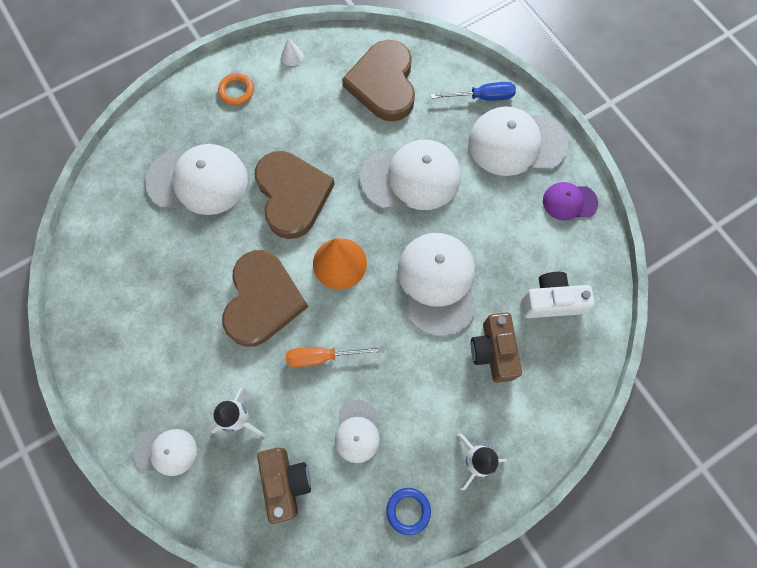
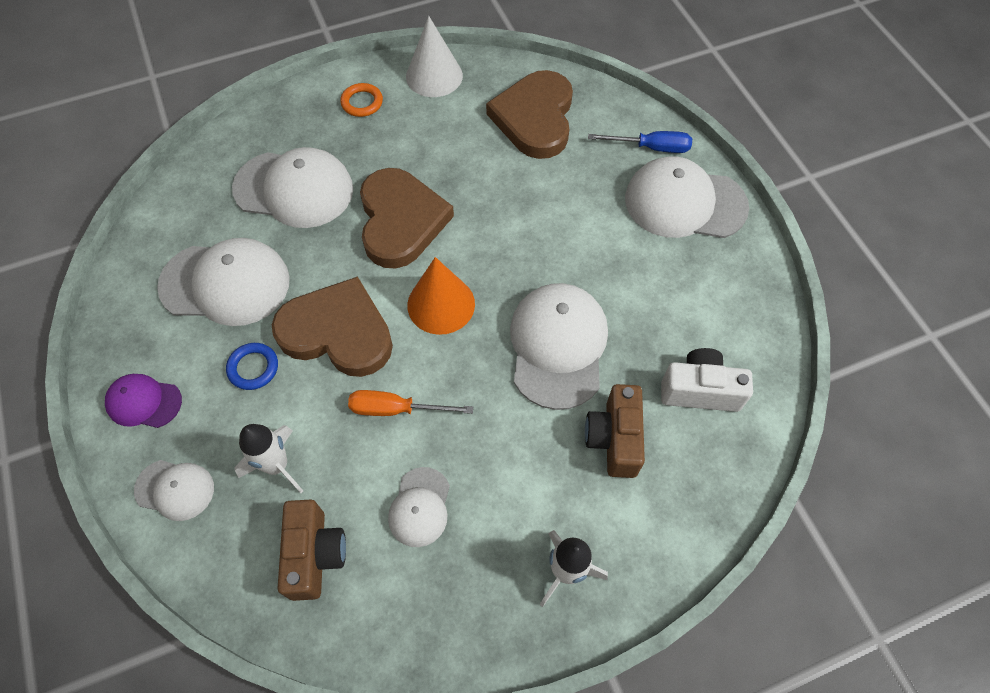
camera: 10 degrees right, 10 degrees down
(262, 300) = (337, 332): brown heart -> brown heart turned 90 degrees counterclockwise
(292, 56) = (434, 76): white cone -> white cone, size x2.17
(408, 510) = (465, 620): blue ring -> blue ring (253, 368)
(411, 177) = (548, 222): white cap -> white cap (225, 283)
(569, 202) = (741, 278): purple cap -> purple cap (144, 402)

